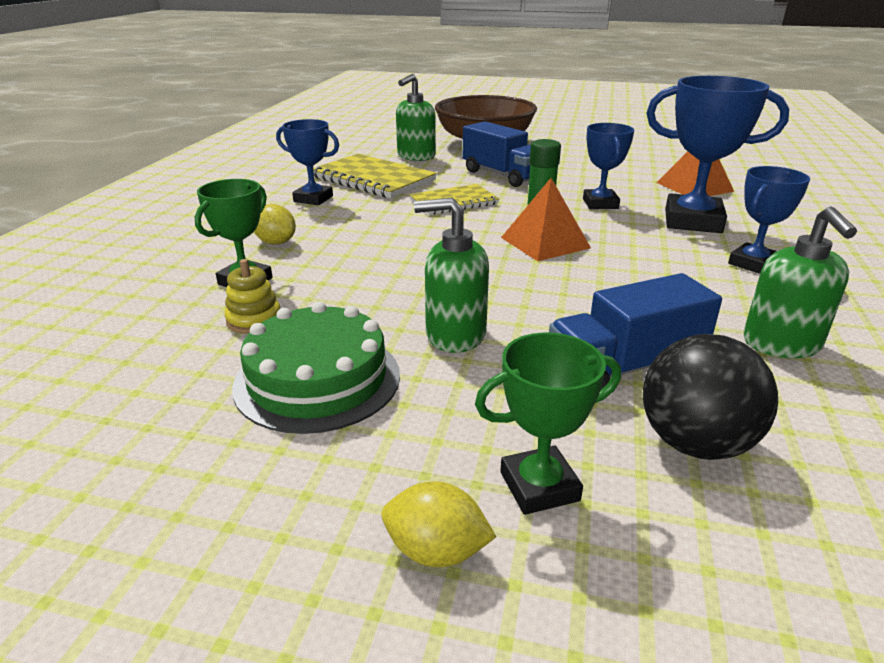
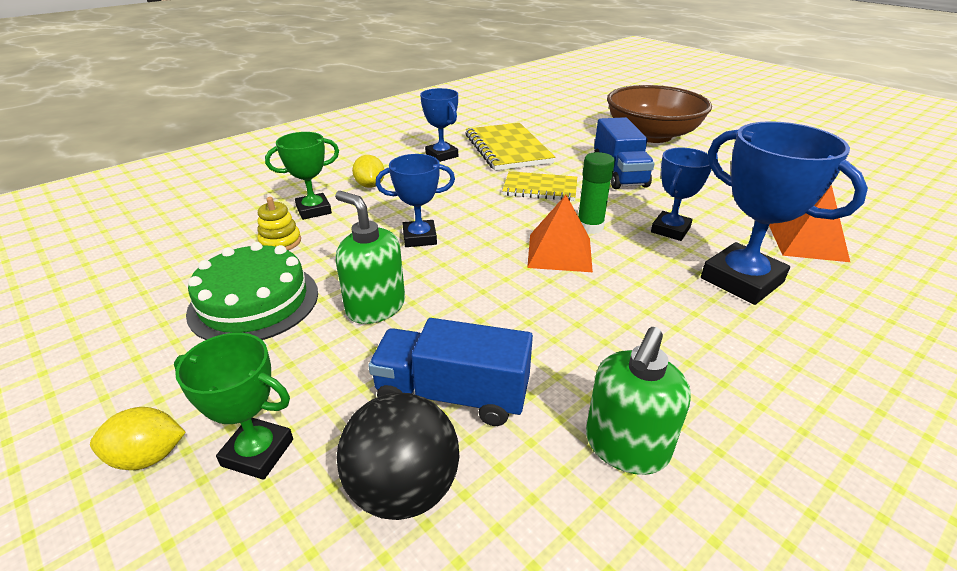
camera: 35 degrees right, 5 degrees up
(416, 156) = (571, 135): green soap dispenser -> none
(436, 551) = (148, 457): yellow lemon -> yellow lemon turned 60 degrees counterclockwise
(753, 264) = (735, 351): blue trophy -> blue trophy (419, 238)

